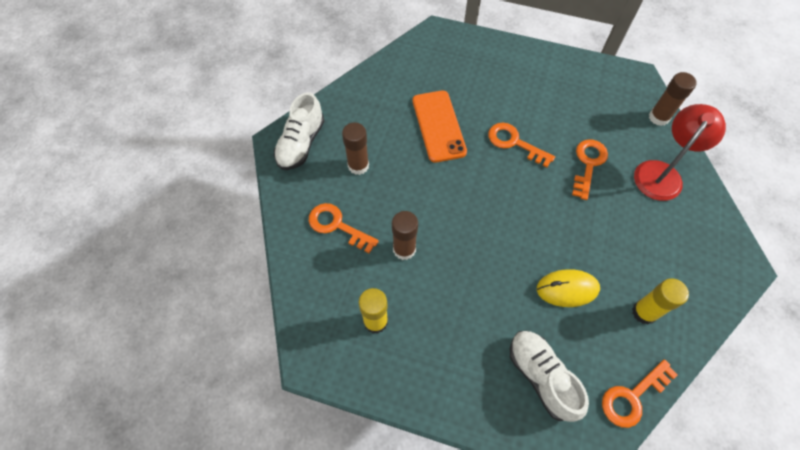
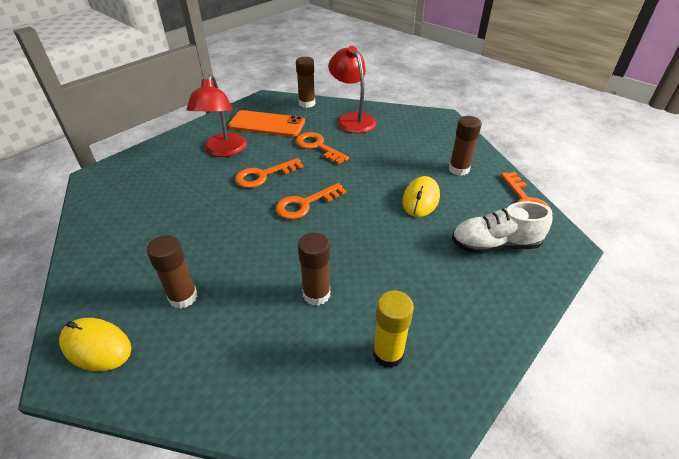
camera: 65 degrees left, 20 degrees down
(301, 144) = (96, 346): white shoe -> yellow mouse
(337, 226) = (243, 348): orange key -> orange key (305, 204)
(438, 126) = (199, 215): orange phone -> orange phone (267, 124)
(527, 94) = (223, 151): none -> red lamp
(644, 312) = (459, 169): yellow glue stick -> brown glue stick

